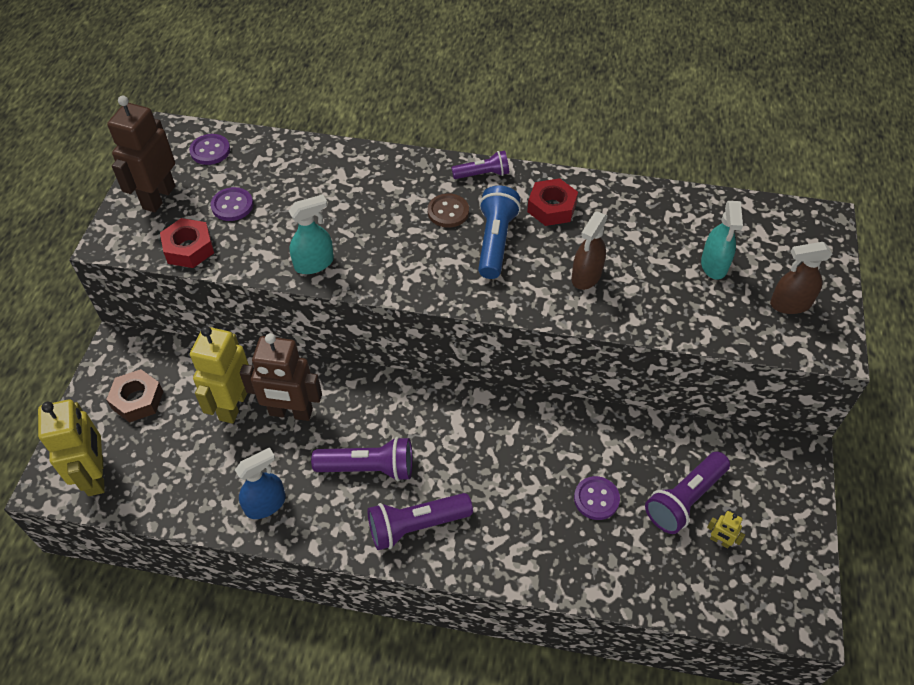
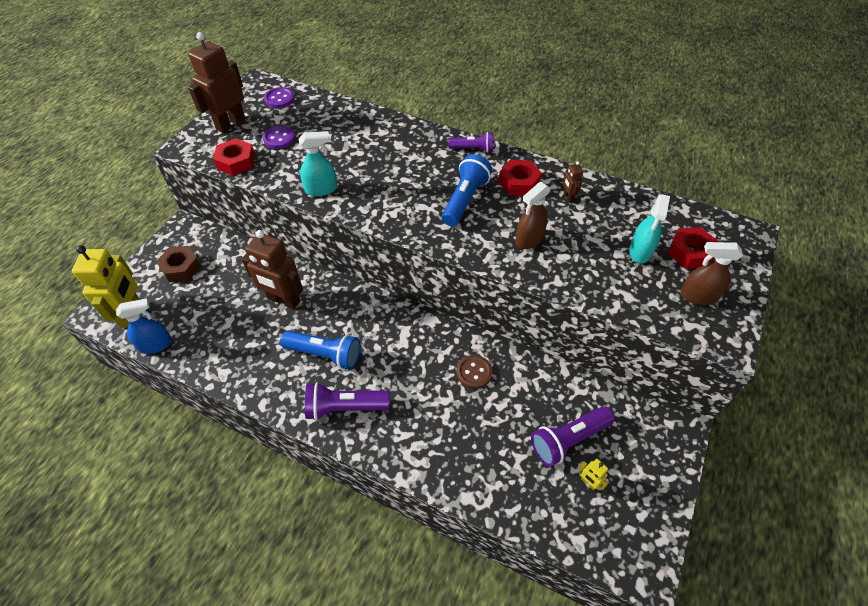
camera: 15 degrees right, 0 degrees up
(233, 405) = (245, 286): yellow robot -> none
(266, 504) = (240, 363): blue spray bottle -> blue spray bottle (156, 344)
(369, 468) = (325, 354): purple flashlight -> blue flashlight
(448, 212) = (436, 171): brown button -> brown button (474, 372)
(596, 499) = (494, 421): purple button -> none
(614, 214) = (568, 197): none -> brown robot
(768, 255) = (690, 252): none -> red nut

